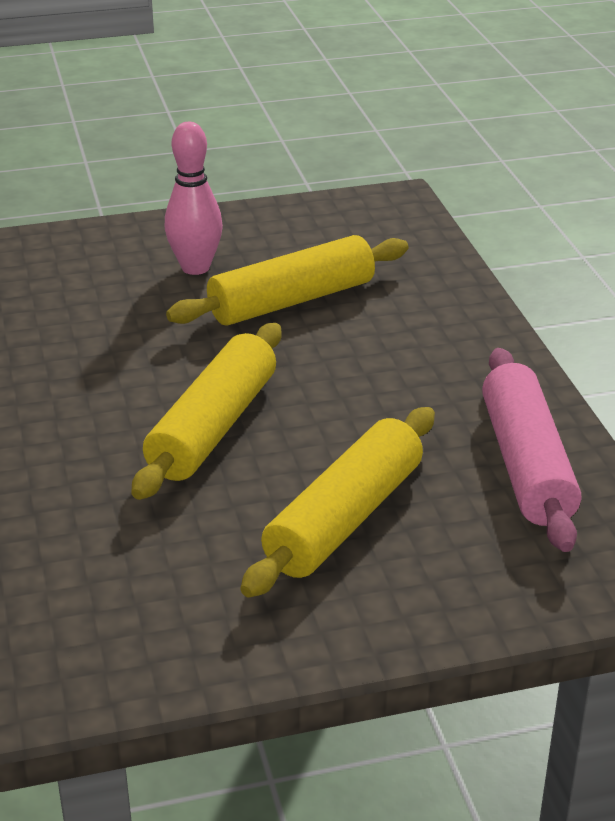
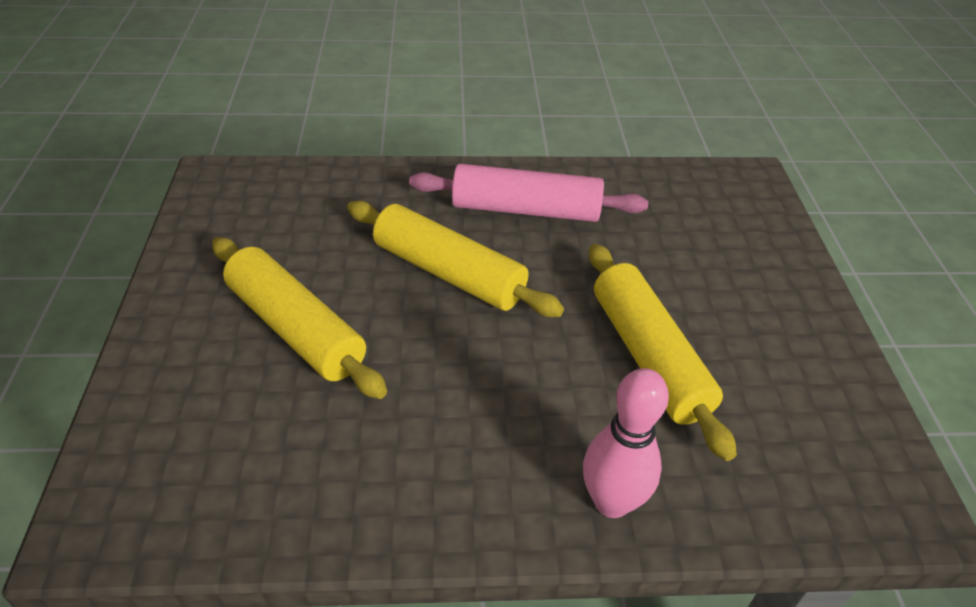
camera: 100 degrees right, 10 degrees up
(195, 267) = (718, 296): pink bowling pin -> pink bowling pin (611, 502)
(527, 464) = (306, 480): pink rolling pin -> pink rolling pin (525, 210)

